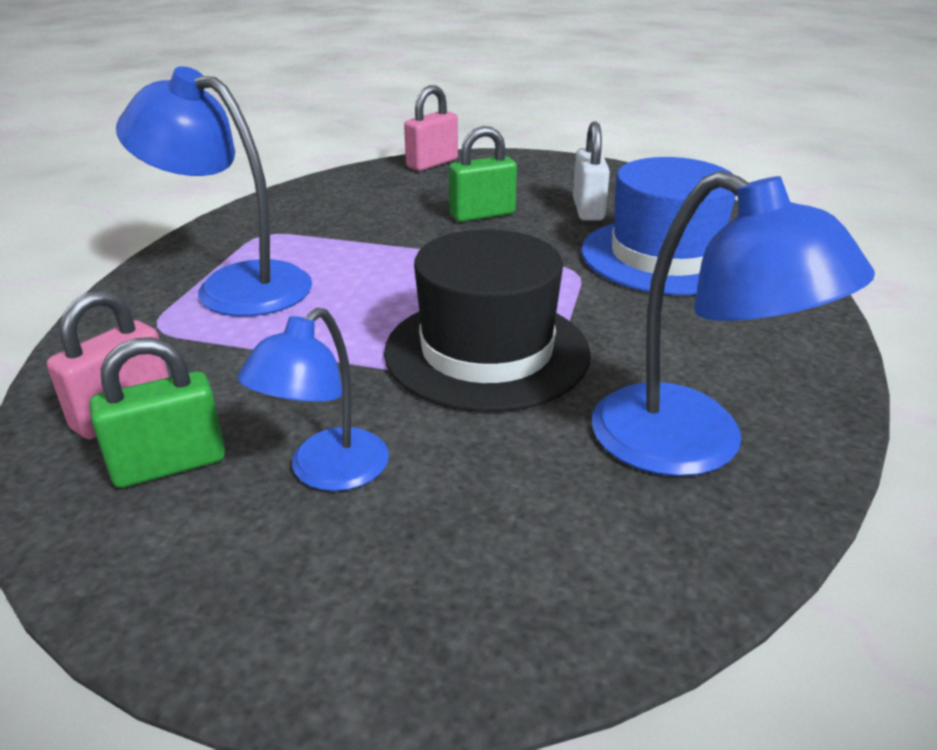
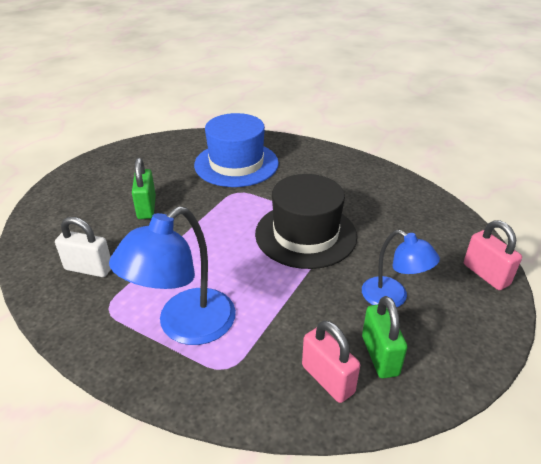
camera: 75 degrees left, 5 degrees up
(432, 163) = (41, 213): pink padlock -> pink padlock (485, 274)
(588, 209) = (167, 171): white padlock -> white padlock (89, 268)
(693, 445) = (387, 198): blue lamp -> none

